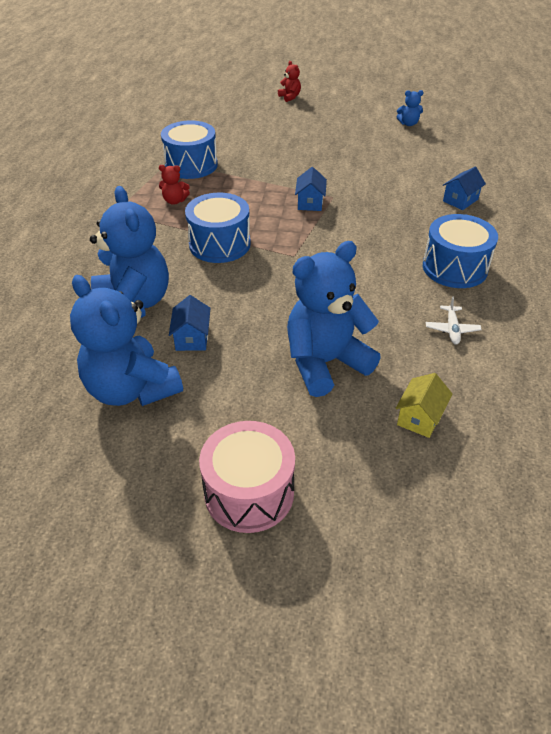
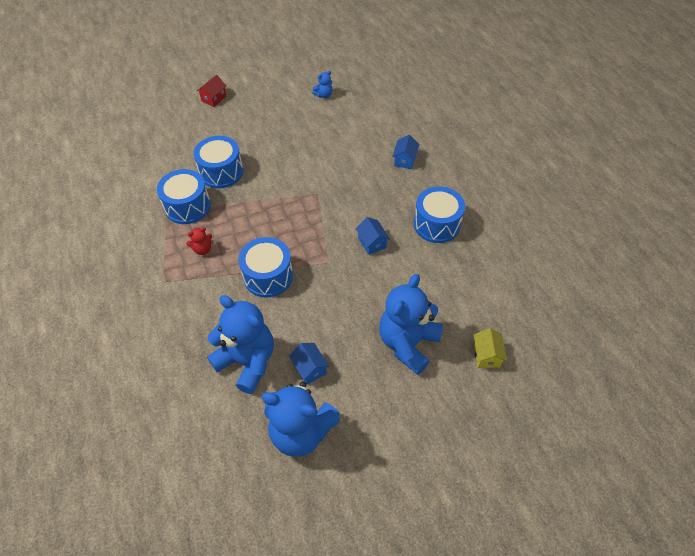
camera: 30 degrees left, 10 degrees up
(247, 150) = (221, 172): none -> blue drum
(249, 492) = (427, 463): pink drum -> none
(290, 97) = (214, 98): red teddy bear -> red house
(310, 202) = (305, 206): blue house -> blue house (372, 243)
(452, 329) = (465, 277): white plane -> none

